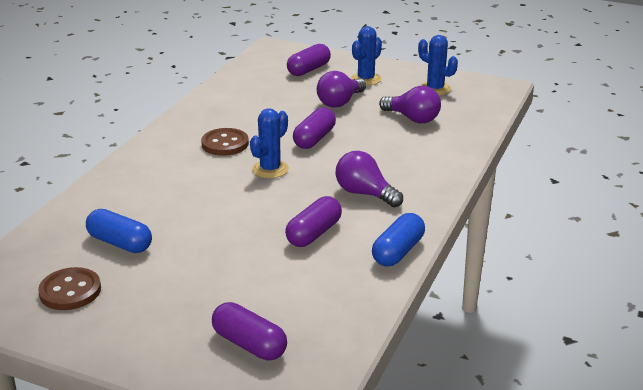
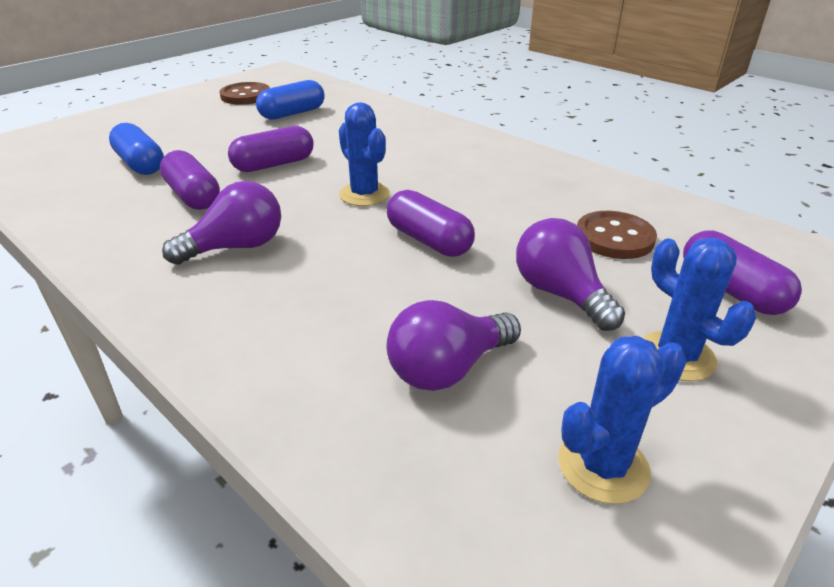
camera: 110 degrees right, 5 degrees up
(225, 144) = (455, 177): brown button -> brown button (614, 237)
(249, 344) = (80, 143): purple capsule -> purple capsule (274, 164)
(398, 252) = (85, 239): blue capsule -> blue capsule (140, 164)

